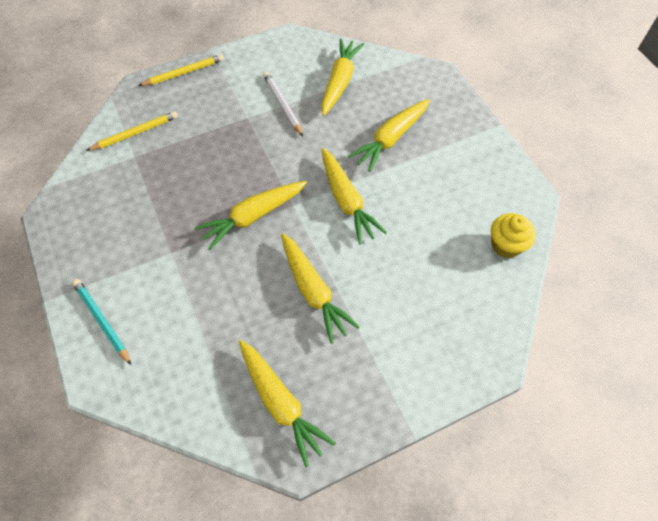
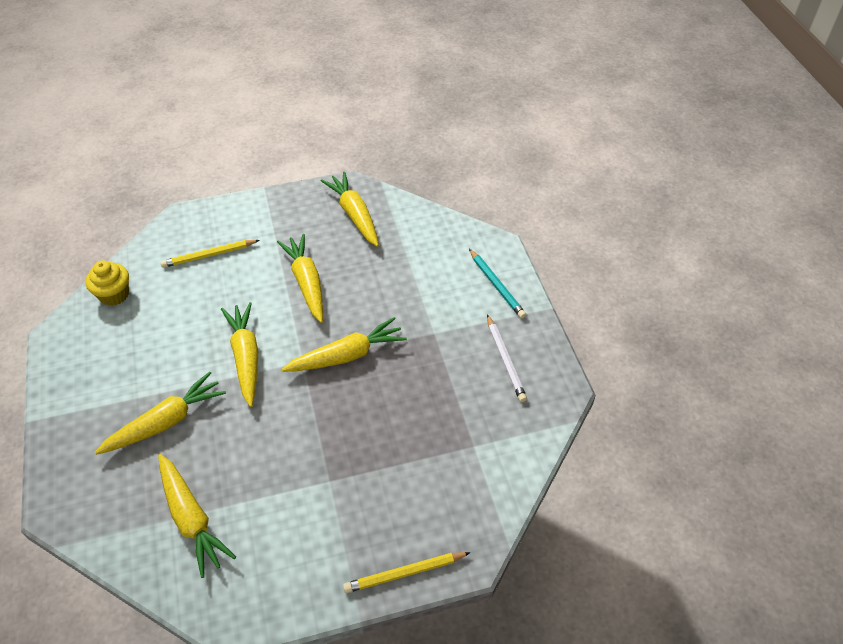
camera: 170 degrees left, 10 degrees down
(135, 133) = (472, 479): yellow pencil -> yellow pencil (209, 255)
(282, 105) = (279, 493): white pencil -> white pencil (505, 360)
(340, 82) = (191, 518): yellow carrot -> yellow carrot turned 60 degrees counterclockwise

